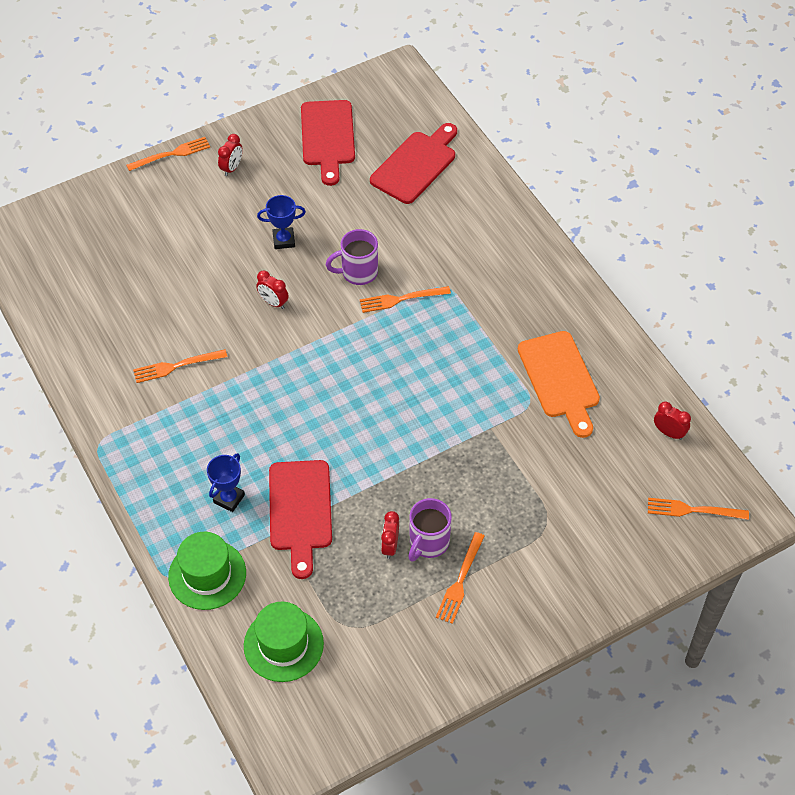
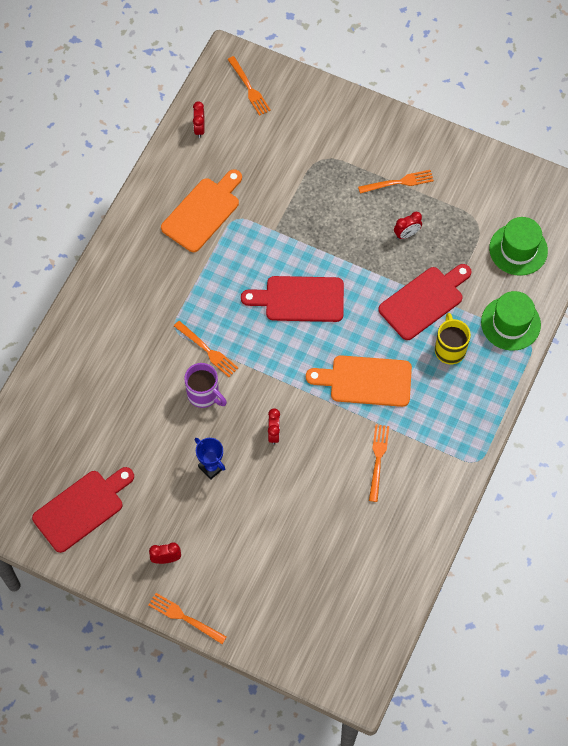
camera: 125 degrees left, 10 degrees up
(175, 366) = (378, 459): orange fork -> orange fork turned 120 degrees counterclockwise
(229, 498) = (450, 349): blue trophy -> yellow mug
(260, 405) = (365, 381): none -> orange cutting board
(416, 165) = (67, 423): red cutting board -> red cutting board (299, 299)
(428, 542) = (387, 215): purple mug -> none

